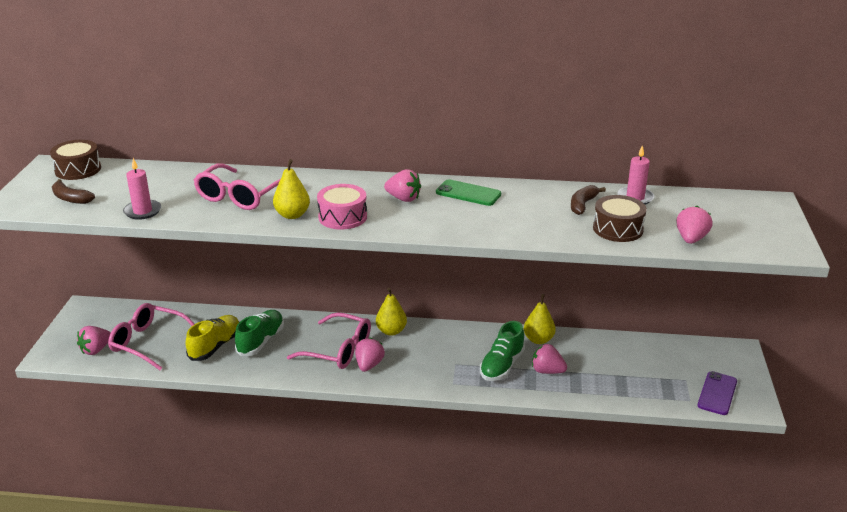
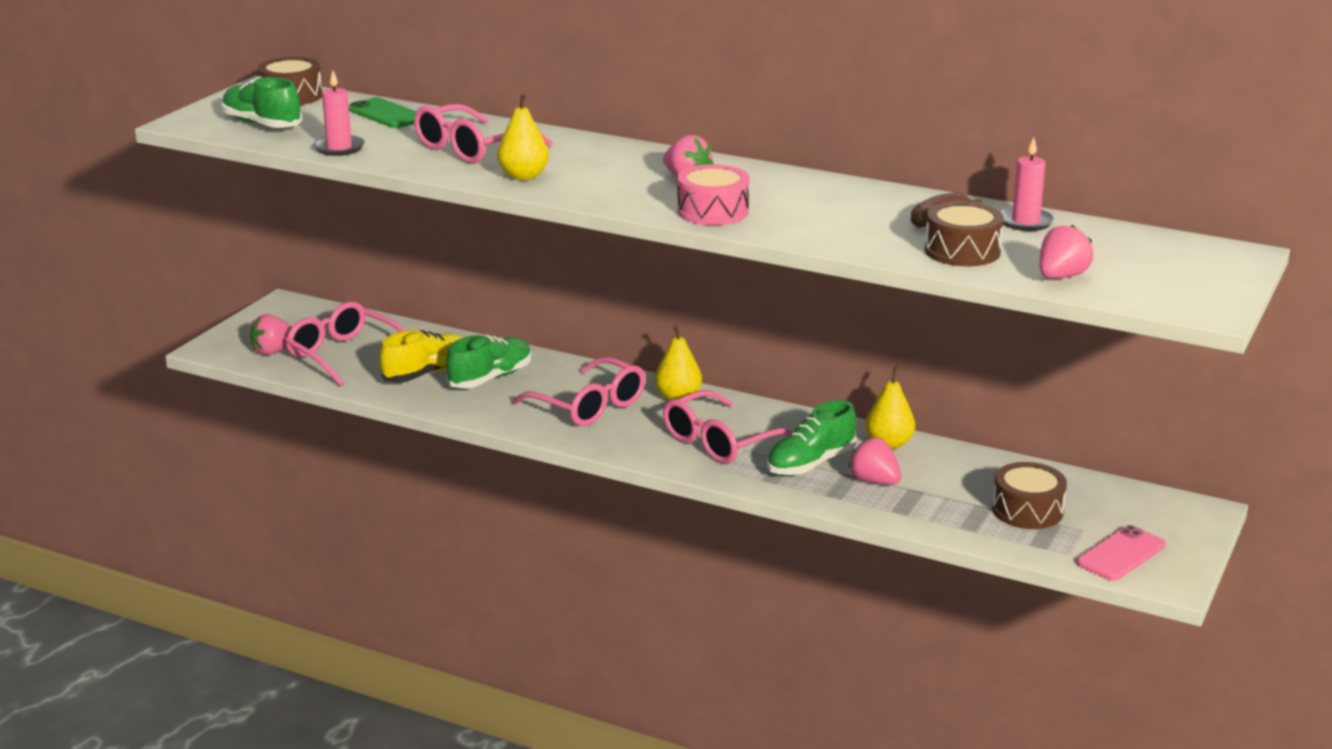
camera: 20 degrees right, 5 degrees down
(70, 198) = (262, 124): brown banana -> green shoe
(342, 217) = (587, 187): pink drum -> pink drum (712, 211)
(369, 365) = (620, 429): pink strawberry -> none
(437, 361) = (719, 442): none -> pink glasses
(468, 193) = (782, 185): green phone -> green phone (386, 114)
(646, 373) = (1027, 510): none -> brown drum
(717, 393) = (1120, 554): purple phone -> pink phone

